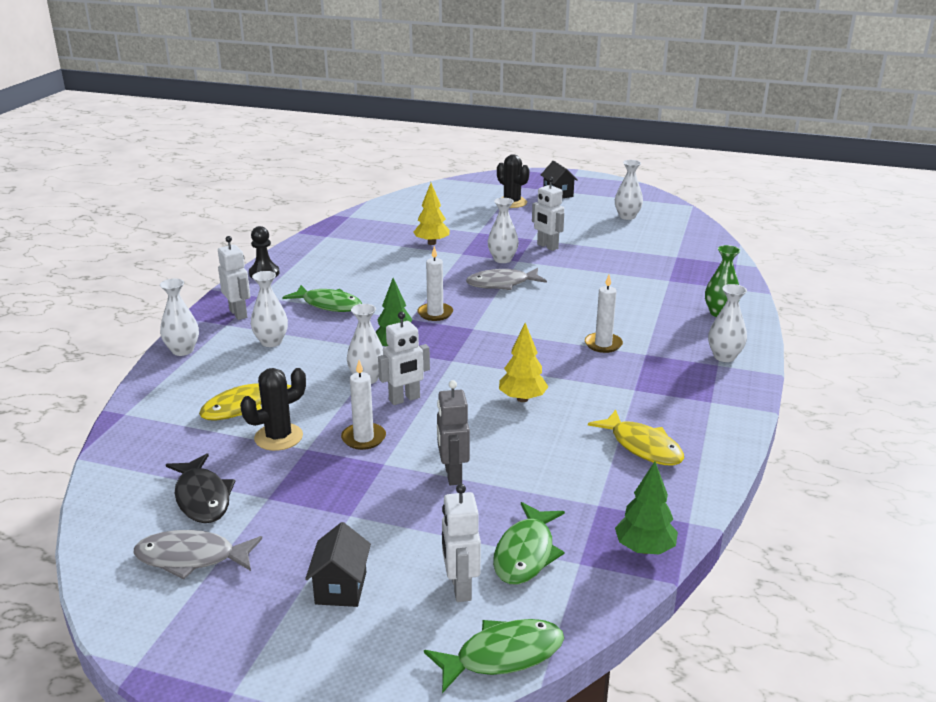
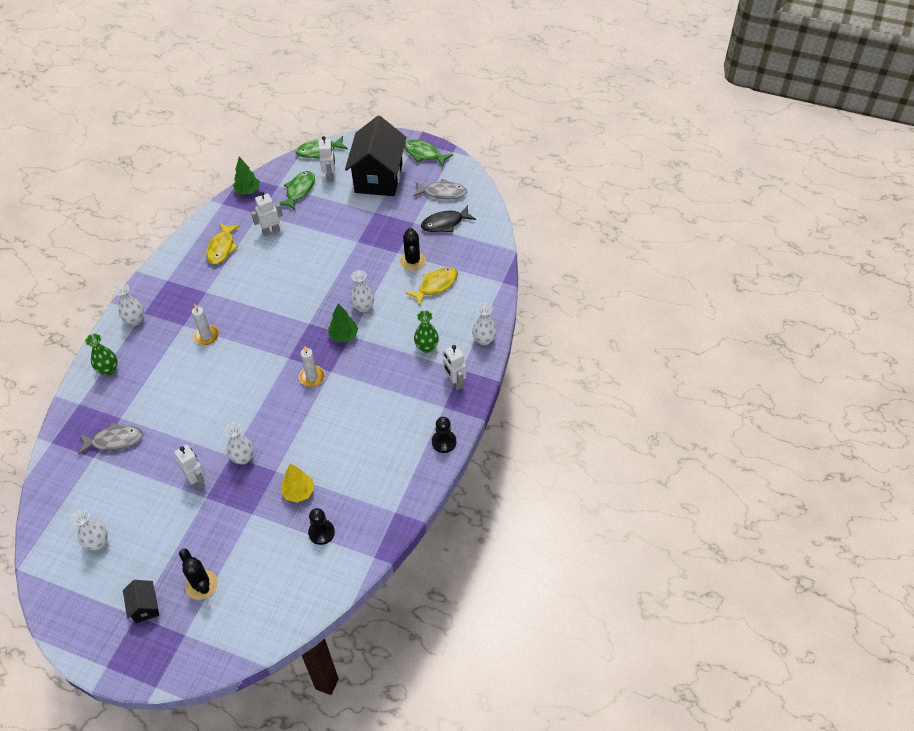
camera: 175 degrees left, 25 degrees up
(202, 498) = (445, 223): black fish -> black fish turned 90 degrees counterclockwise
(271, 342) = (426, 347): white vase -> green vase
(278, 437) = (412, 261): black cactus -> black cactus turned 60 degrees counterclockwise
(328, 305) = (389, 392): green fish -> green fish (424, 154)
(341, 588) = (378, 178): black house -> black house, size x2.31
(363, 438) = (367, 258): white candle -> none
(403, 225) = (321, 532): none -> black pawn
(404, 399) = (342, 288): white robot -> white robot (271, 231)
(452, 475) = (323, 233): grey robot -> none
(502, 284) = (254, 417): grey fish -> grey fish (114, 440)
(522, 399) = (274, 286): yellow tree -> none
(642, 446) = (222, 248): yellow fish -> yellow fish turned 135 degrees counterclockwise

